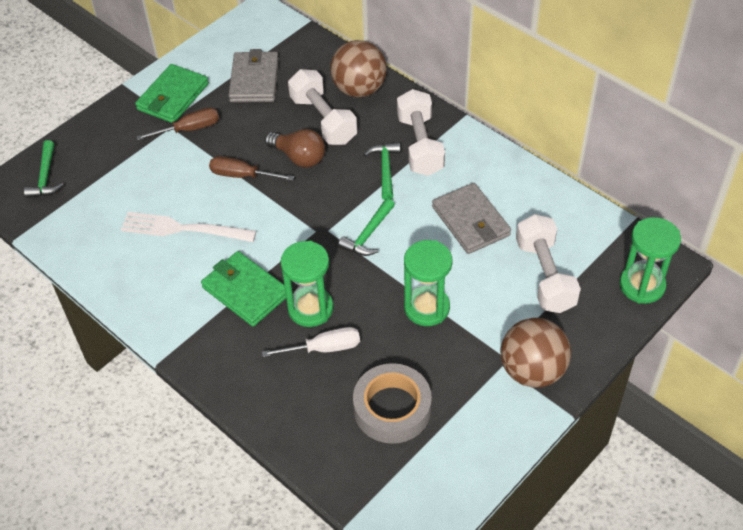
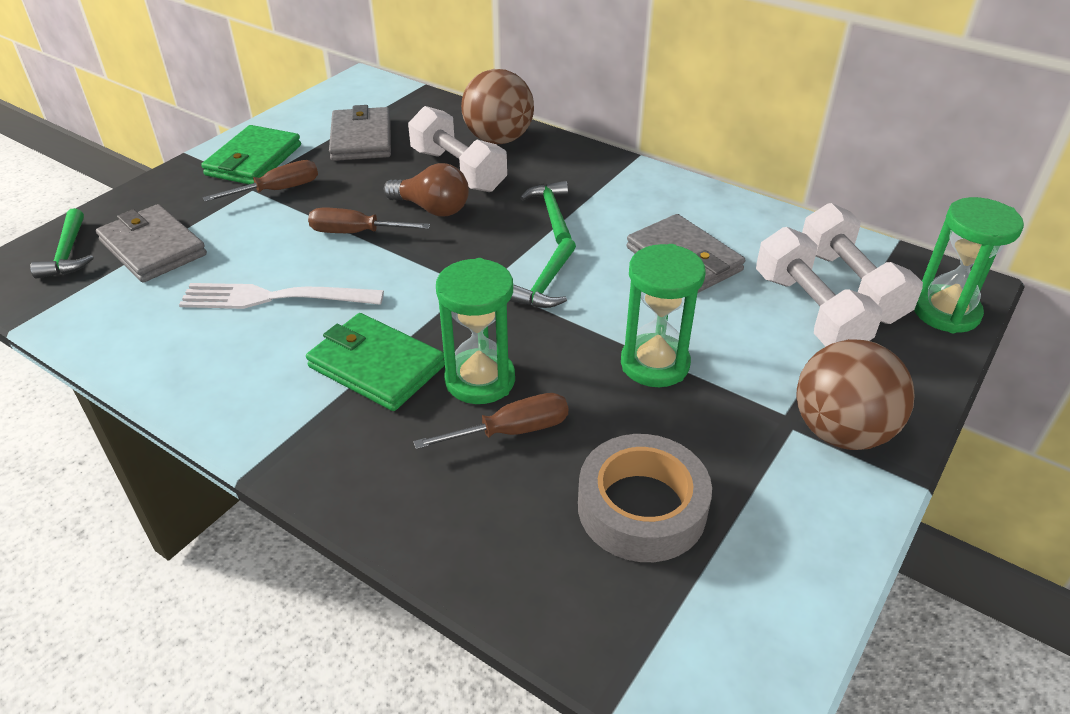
camera: 10 degrees left, 10 degrees down
(102, 177) = (153, 248): none -> grey wallet
(323, 348) = (511, 431): white screwdriver -> brown screwdriver
(420, 145) = (591, 186): white dumbbell -> white dumbbell (850, 285)

